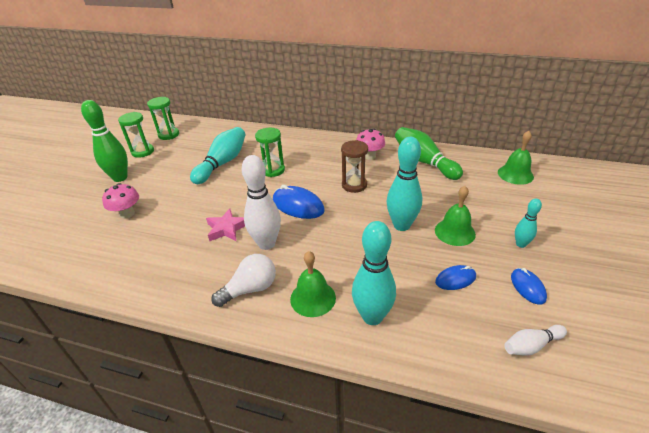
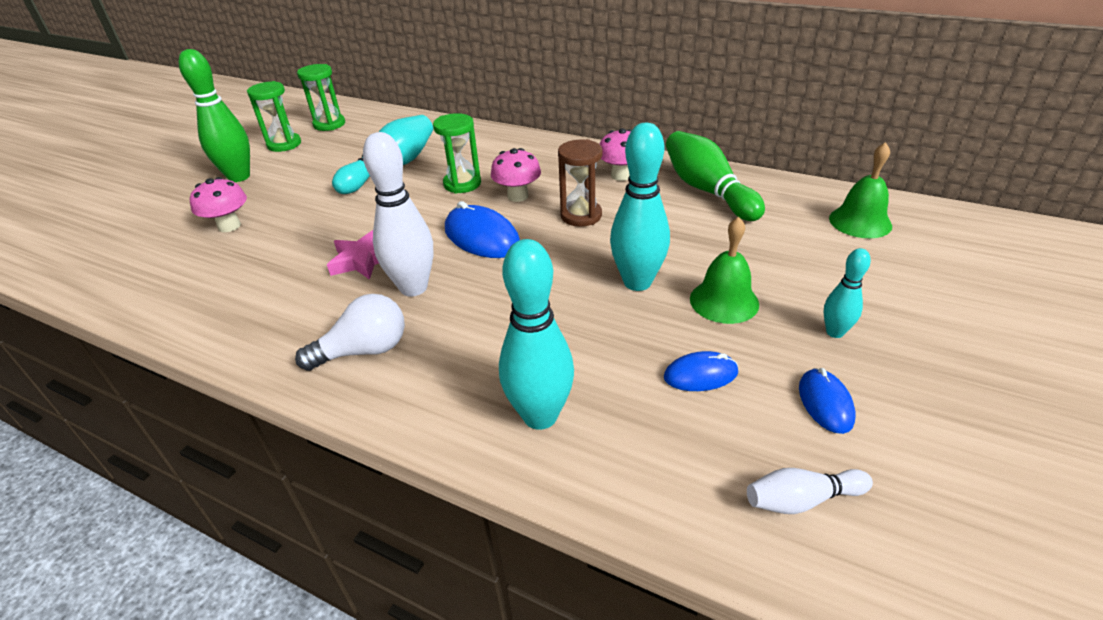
camera: 10 degrees right, 0 degrees up
(311, 175) = (518, 196): none -> pink mushroom
(313, 298) = (455, 376): green bell -> none

